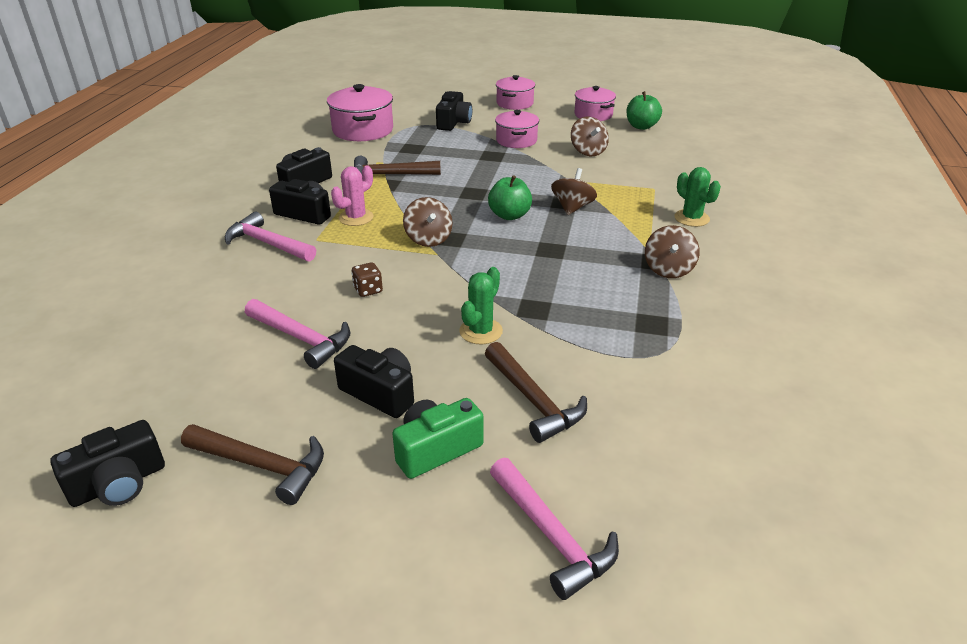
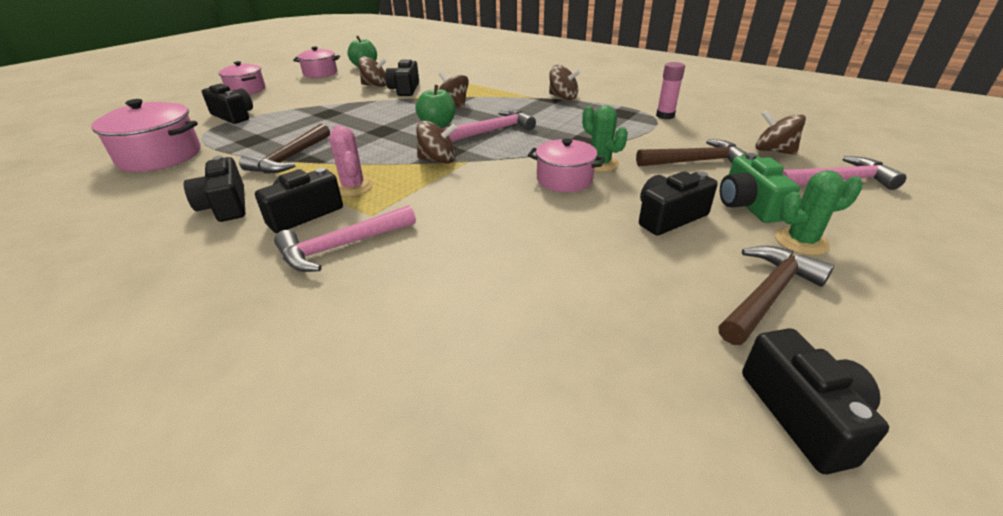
camera: 65 degrees left, 0 degrees up
(302, 338) = (561, 247): pink hammer -> pink hammer (494, 130)
(368, 290) = (500, 200): brown dice -> none
(516, 140) = (315, 101): pink pot -> pink pot (564, 179)
(592, 169) = (405, 89): none -> black camera
(620, 471) = (773, 151): none -> brown spinning top
(676, 360) = (665, 116): none -> pink glue stick
(691, 218) = (507, 80): green cactus -> green cactus (801, 241)

